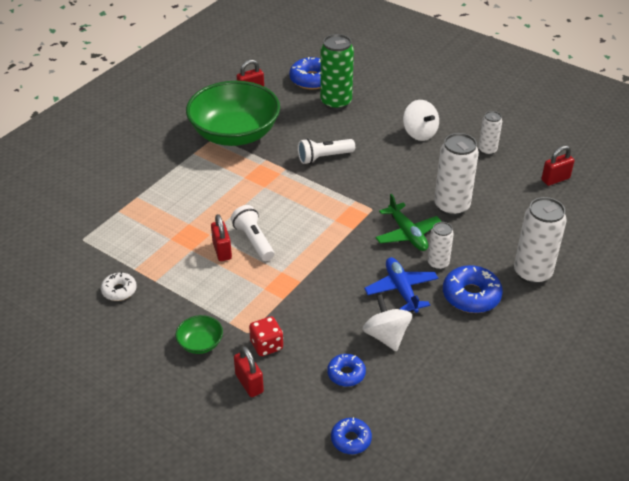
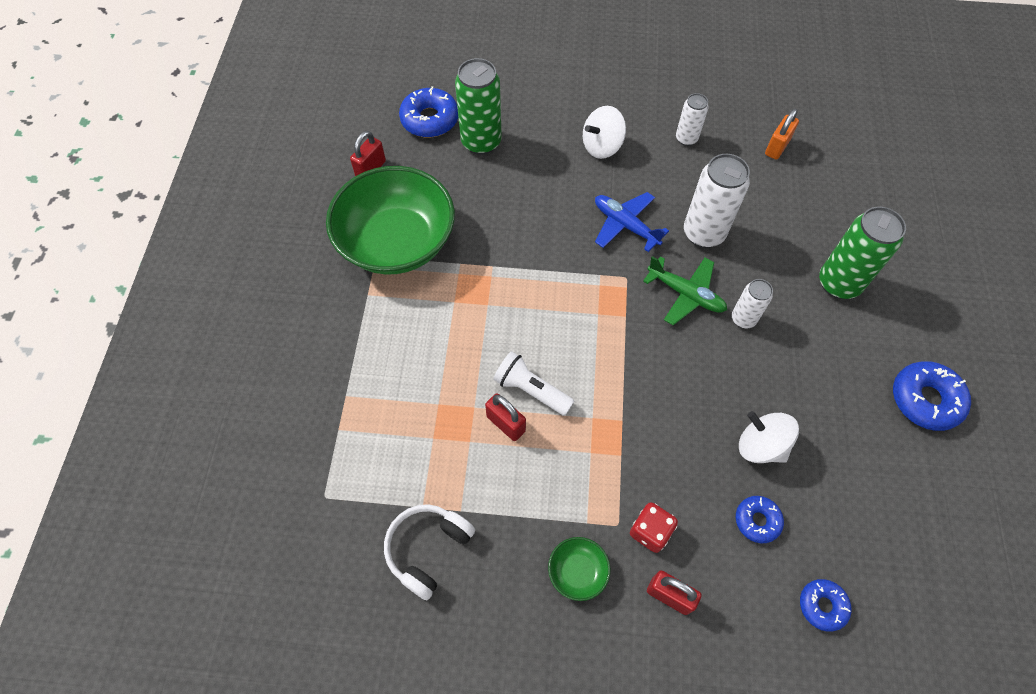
camera: 30 degrees left, 20 degrees up
(119, 290) = (428, 549): white donut -> white headphones
(324, 157) = (524, 229): white flashlight -> none
(401, 290) = (732, 374): blue plane -> blue plane (625, 225)
(419, 133) = (602, 146): white spinning top -> white spinning top turned 120 degrees clockwise
(471, 295) = (803, 345): blue donut -> blue donut (925, 400)
(532, 273) = (838, 283): white can -> green can
(555, 179) = (777, 147): red padlock -> orange padlock

